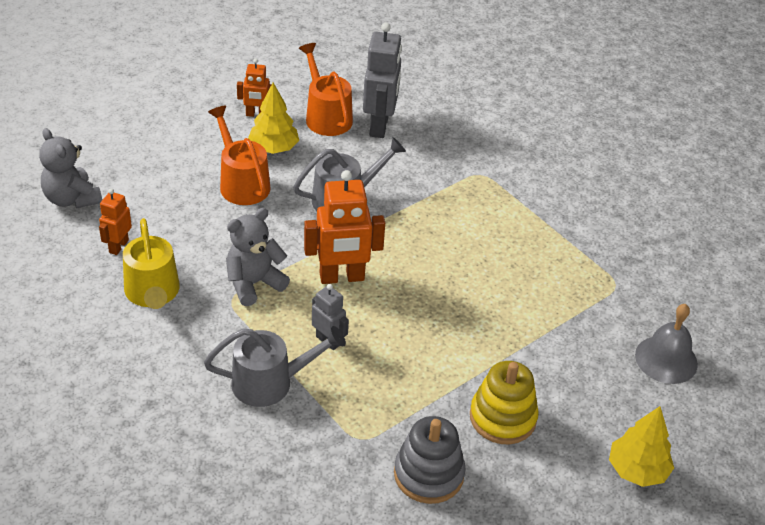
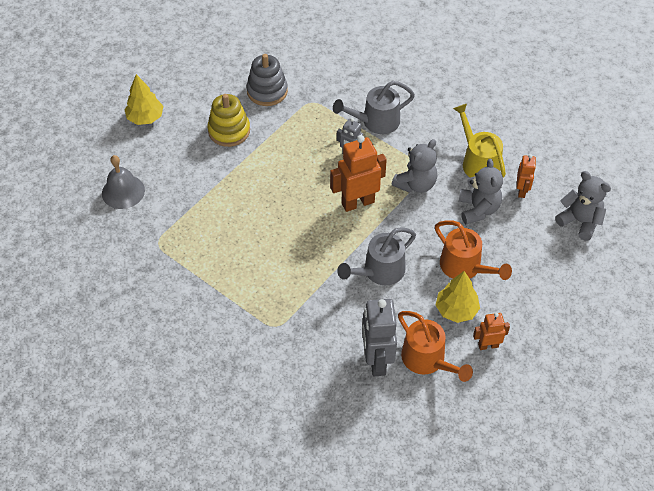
camera: 170 degrees right, 10 degrees up
(189, 237) = (478, 209): none -> grey teddy bear

